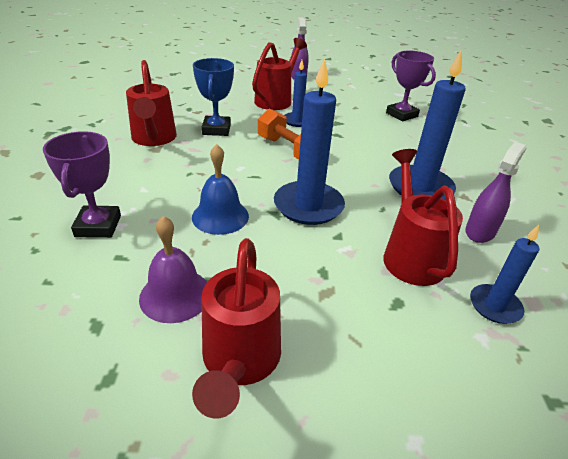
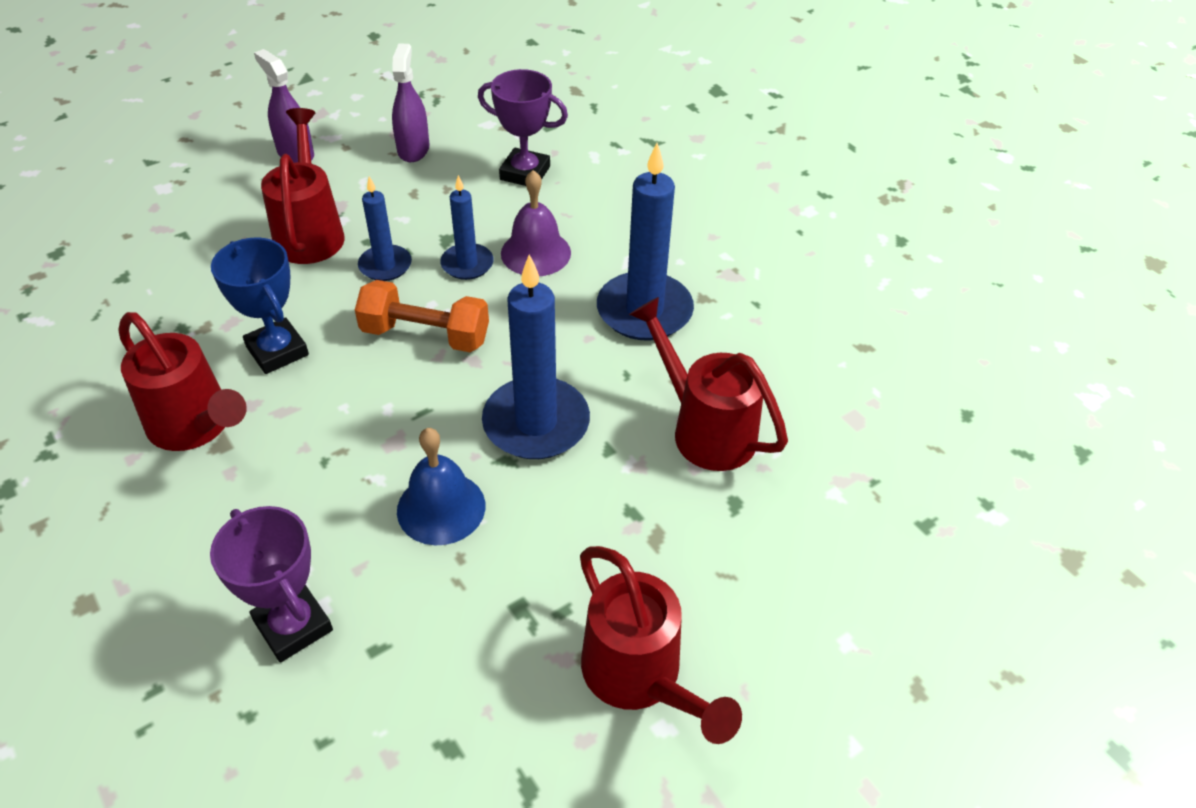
camera: 35 degrees left, 10 degrees up
(175, 295) = (498, 651): purple bell -> purple bell (535, 253)
(480, 231) = (752, 348): purple spray bottle -> purple spray bottle (413, 149)
(494, 306) = (824, 446): blue candle -> blue candle (467, 264)

